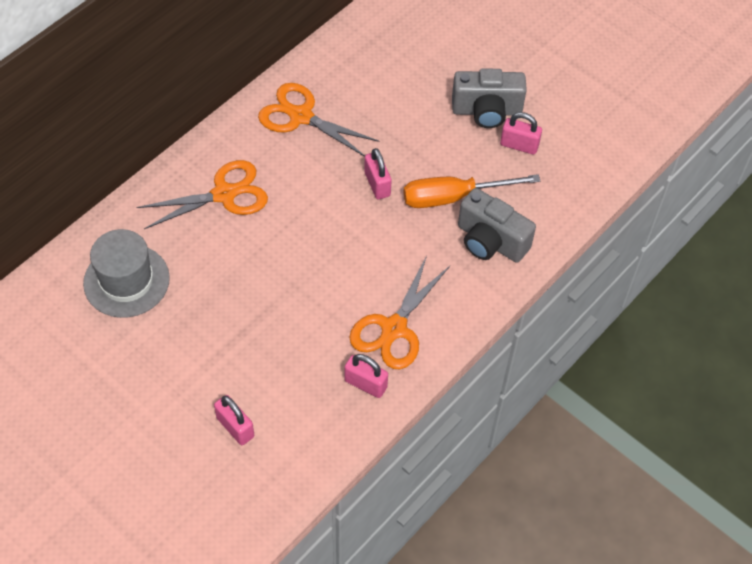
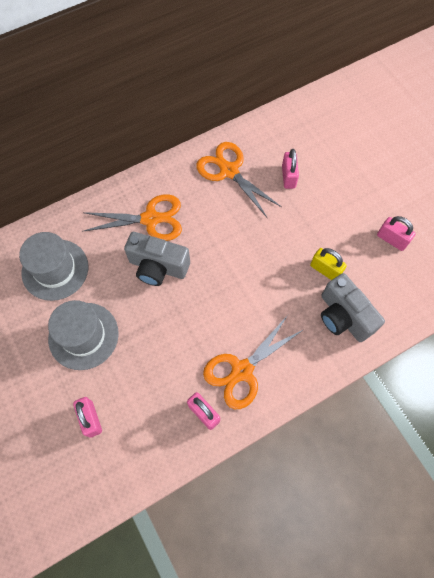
camera: 20 degrees right, 10 degrees up
(191, 343) = (83, 336): none -> grey hat
(377, 184) = (268, 242): pink padlock -> pink padlock (288, 177)
(453, 197) = (325, 270): orange screwdriver -> yellow padlock
(486, 111) = (374, 203): grey camera -> grey camera (158, 267)

